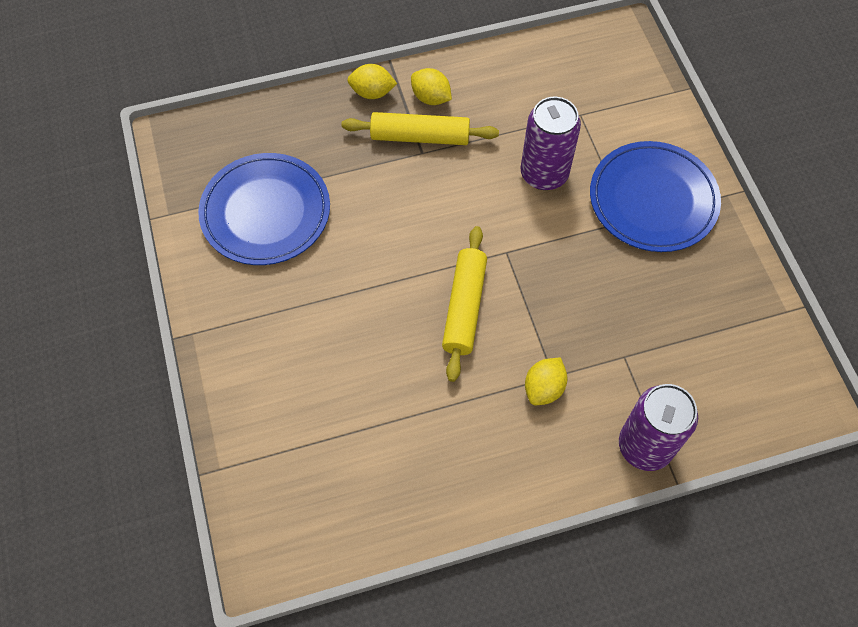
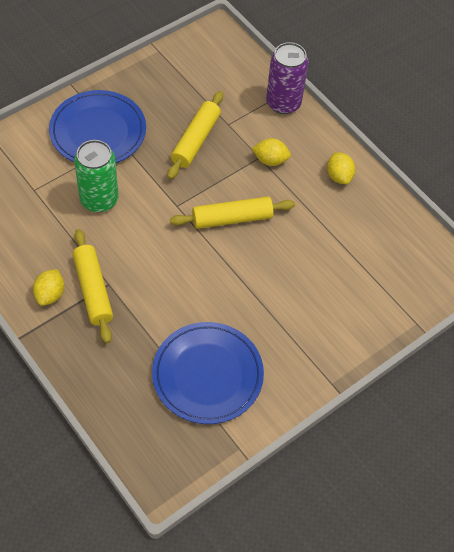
camera: 115 degrees left, 5 degrees down
(372, 92) = (59, 339): yellow lemon -> yellow lemon (339, 176)
(544, 174) = (99, 199): purple can -> green can
(606, 306) = (195, 140): none -> yellow rolling pin

